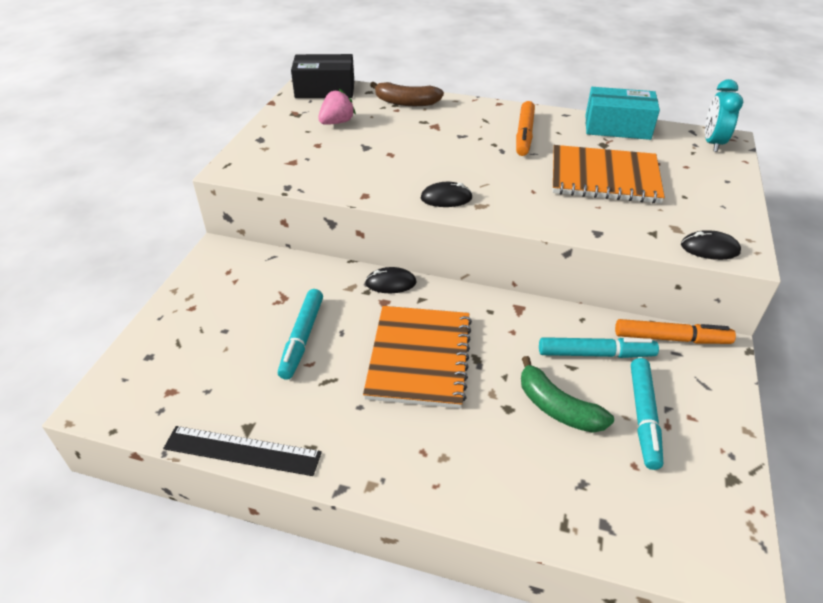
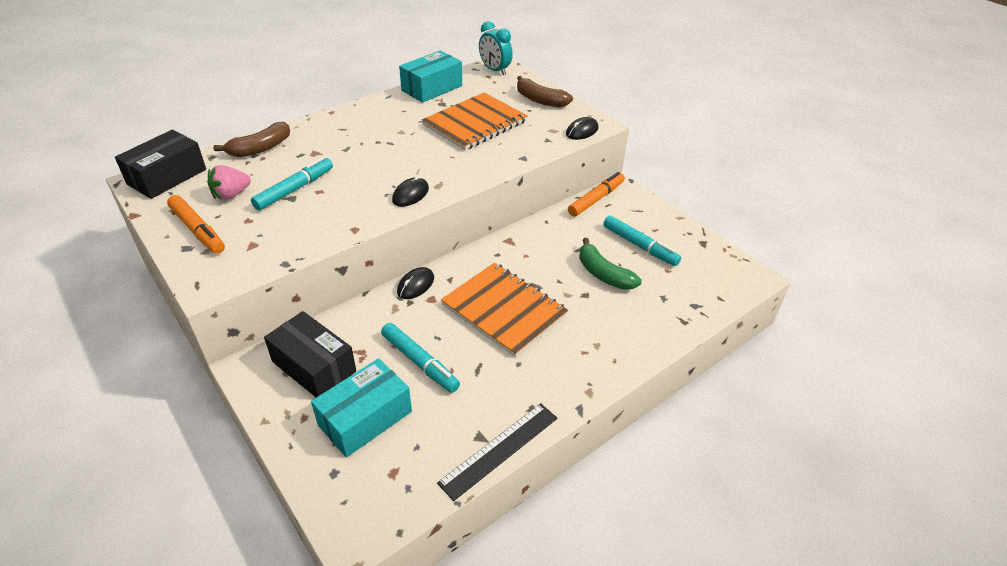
camera: 55 degrees left, 0 degrees up
(215, 341) = (365, 418): none -> turquoise box
(246, 282) = (314, 366): none -> black box
(337, 122) = (231, 195): pink strawberry -> pink strawberry turned 120 degrees counterclockwise
(524, 134) = (385, 124): orange marker -> orange marker (198, 230)
(557, 407) = (603, 274): green banana -> green banana turned 60 degrees clockwise
(595, 354) = (578, 234): turquoise marker -> turquoise marker (294, 189)
(714, 194) = (540, 100): none -> brown banana

